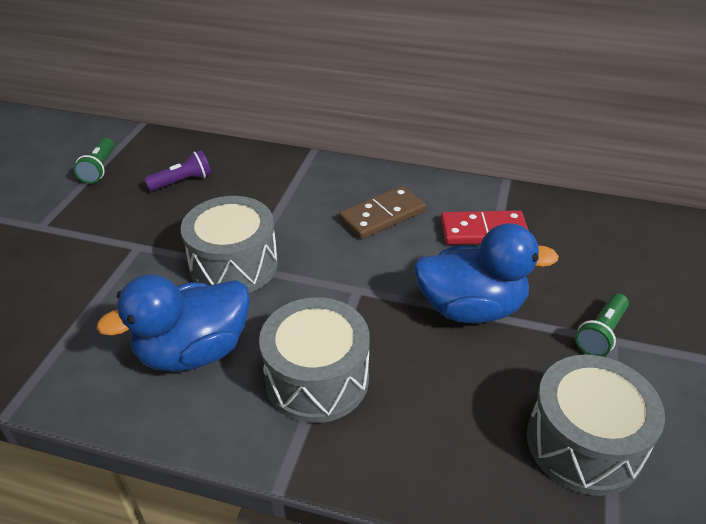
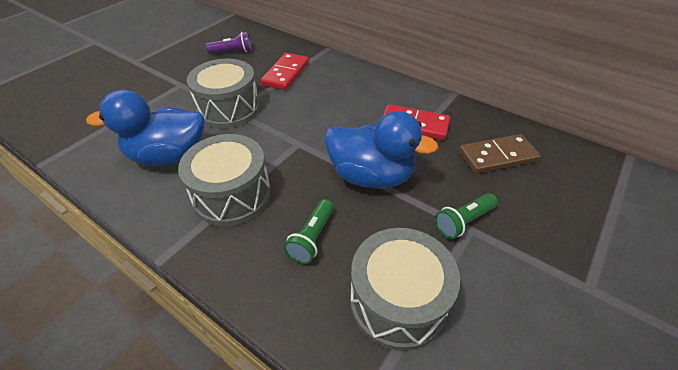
camera: 20 degrees right, 5 degrees up
(99, 169) = (190, 35): green flashlight -> green flashlight (312, 238)
(280, 198) = (286, 73): none -> red domino
(382, 216) = (347, 99): brown domino -> brown domino (497, 156)

